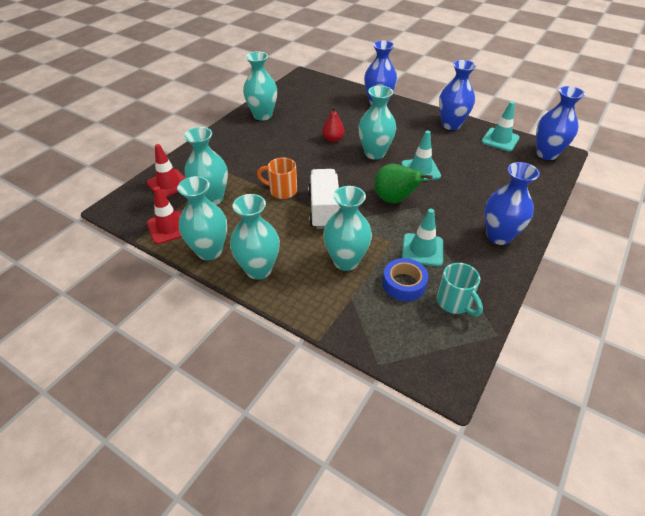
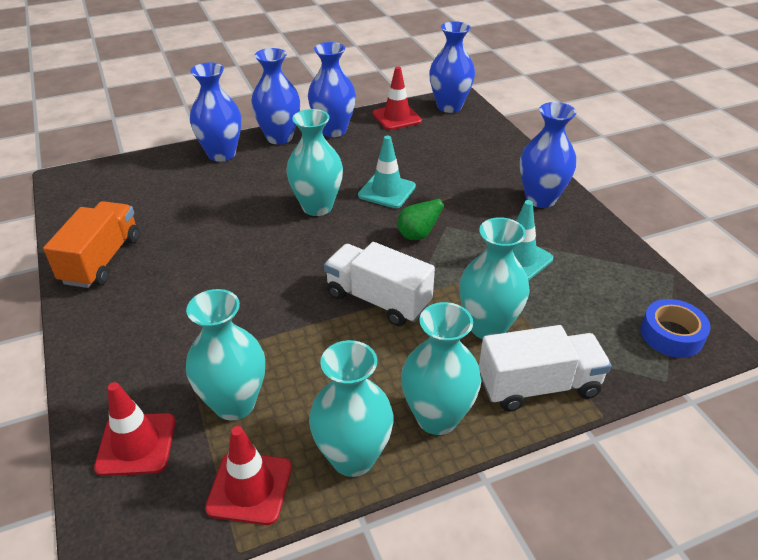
camera: 55 degrees left, 5 degrees down
(262, 115) = (102, 260): turquoise vase -> orange truck
(282, 191) = (299, 321): orange mug -> none
(317, 302) = (538, 386): none -> white truck
(333, 139) = (247, 224): red pear -> none
(394, 200) = (418, 235): green pear -> green pear, size x0.65
(404, 284) = (560, 299): blue tape -> blue tape (671, 335)
(418, 111) = (279, 137): none -> blue vase
(454, 303) = (613, 278): turquoise mug -> none
(500, 140) = (397, 117): turquoise traffic cone -> red traffic cone

